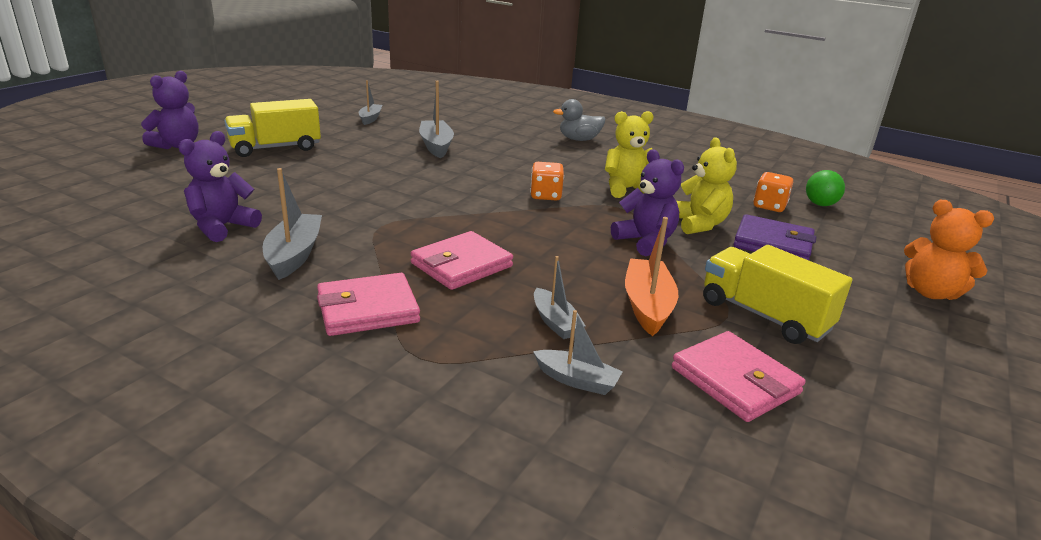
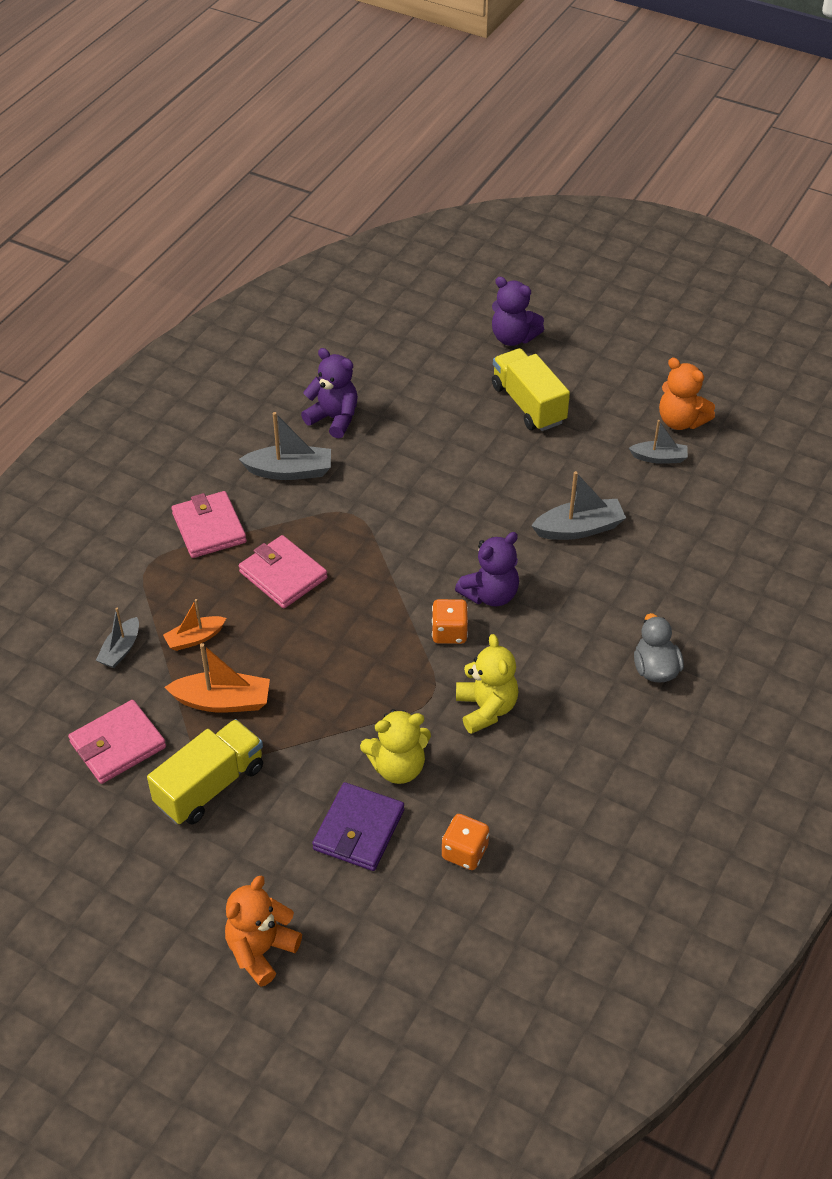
camera: 90 degrees right, 20 degrees up
(334, 110) = (680, 421): none -> orange teddy bear
(555, 322) = (195, 638): grey boat -> orange boat
(645, 242) = (347, 713): purple teddy bear -> purple teddy bear (490, 595)
(820, 204) = (483, 915): green ball -> none

